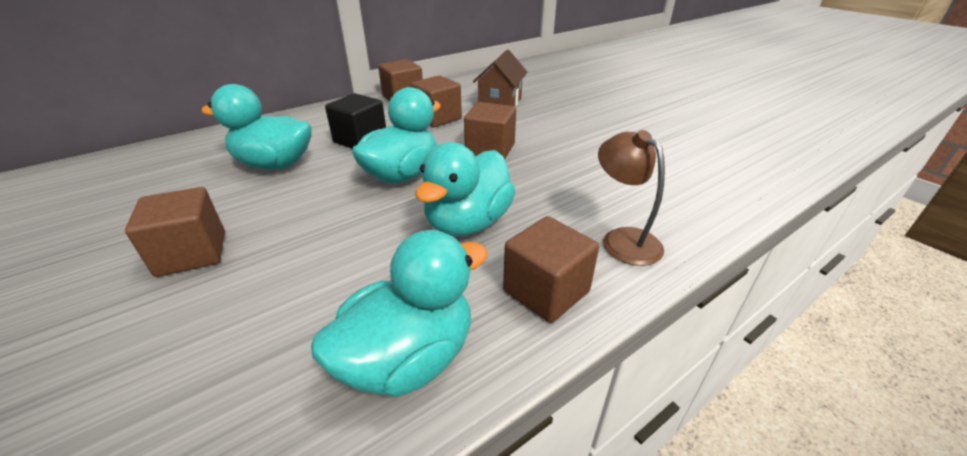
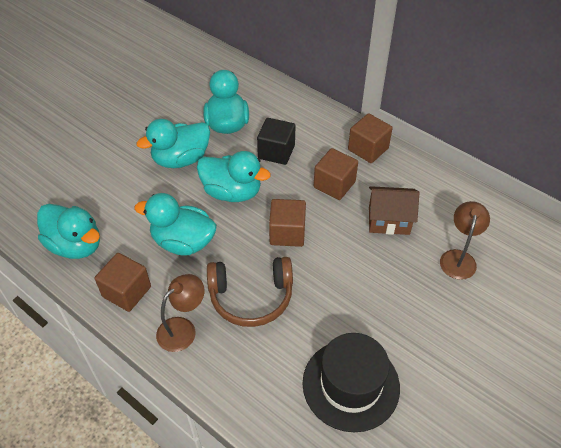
camera: 75 degrees right, 15 degrees up
(192, 253) = (133, 137): brown cube -> none
(301, 208) = (181, 159): none -> turquoise duck
(553, 86) = (458, 258): none -> brown lamp
(577, 182) = (251, 297): none -> brown headphones
(689, 144) = (351, 384): none -> black hat

